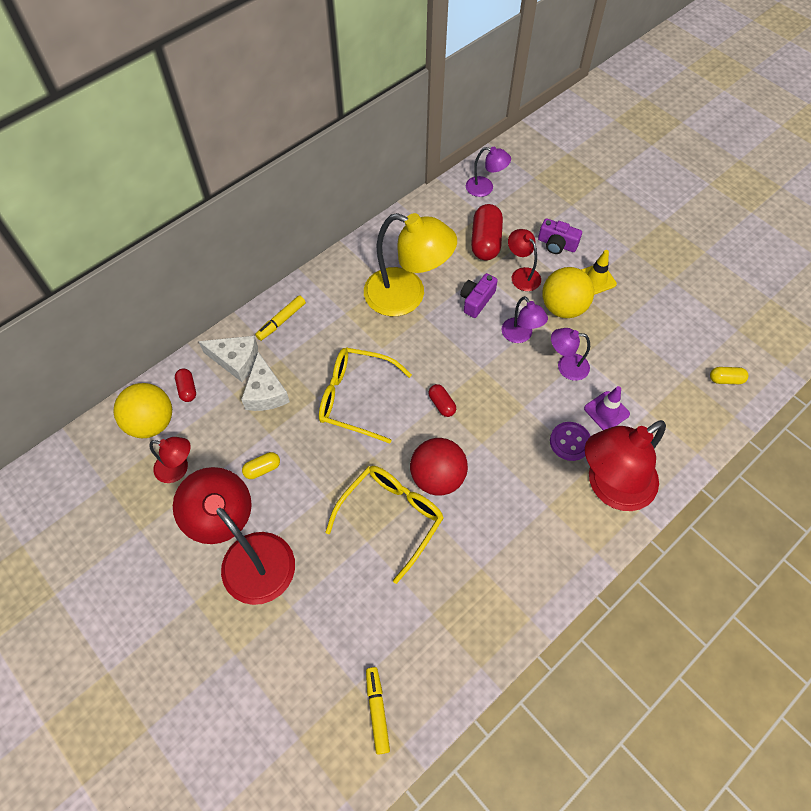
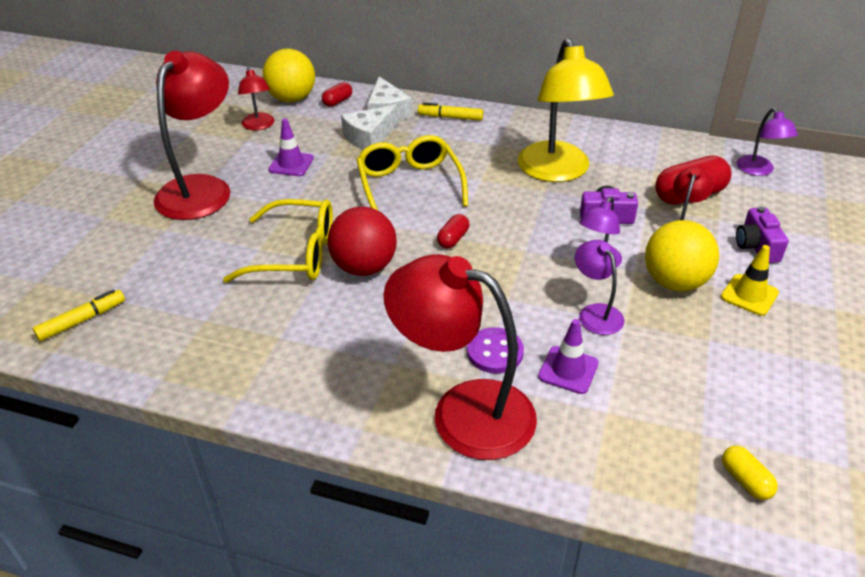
camera: 60 degrees right, 20 degrees down
(262, 469) = (291, 164): yellow capsule -> purple traffic cone

